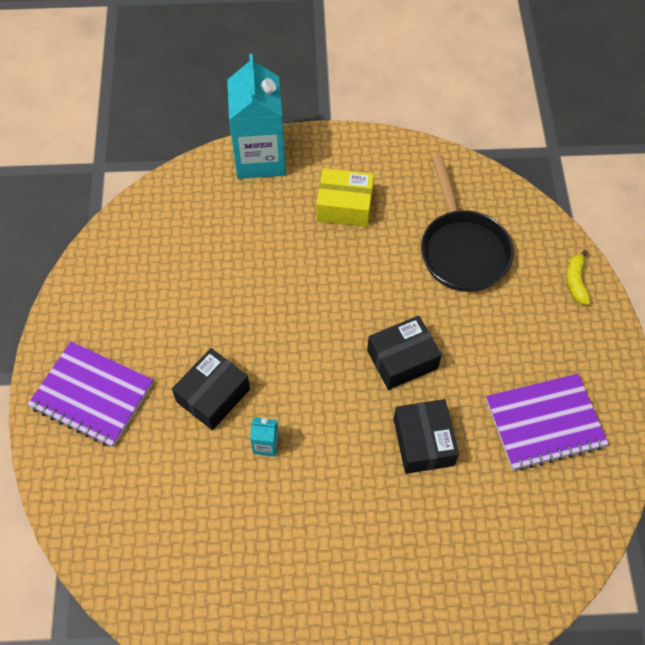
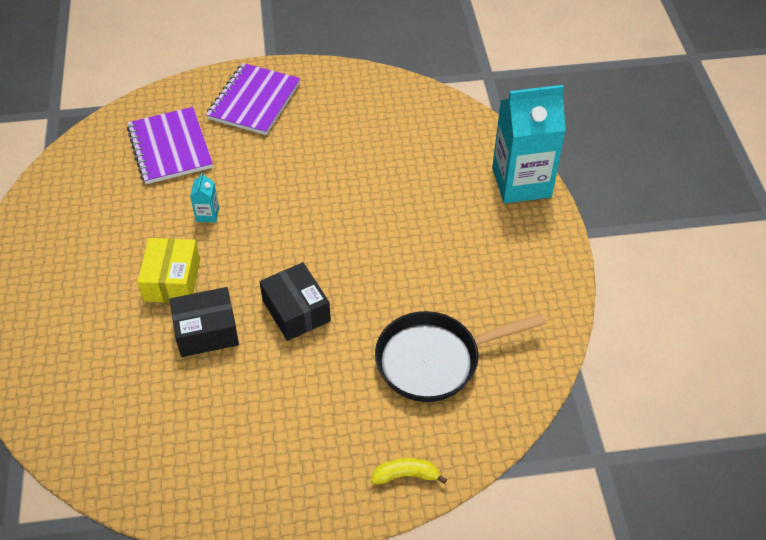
camera: 85 degrees right, 10 degrees down
(213, 395) = (255, 175): black box -> none
(344, 206) = (474, 254): yellow box -> yellow box (172, 280)
(544, 423) = (225, 438): purple notebook -> purple notebook (170, 148)

